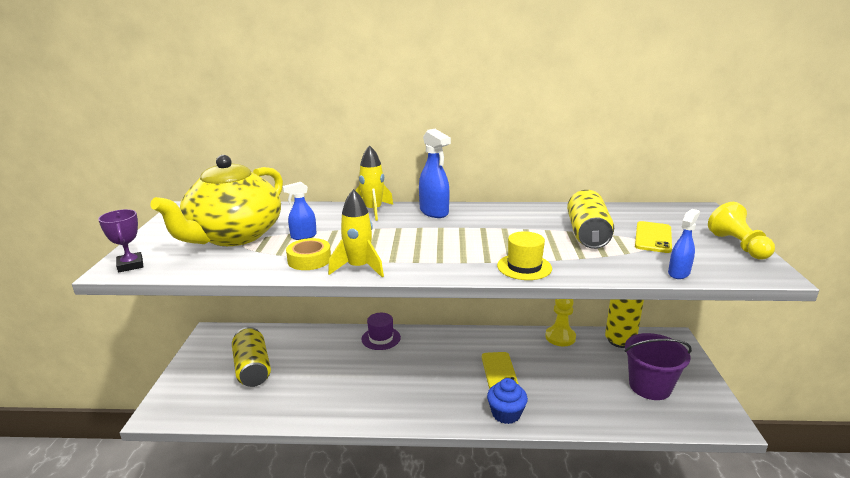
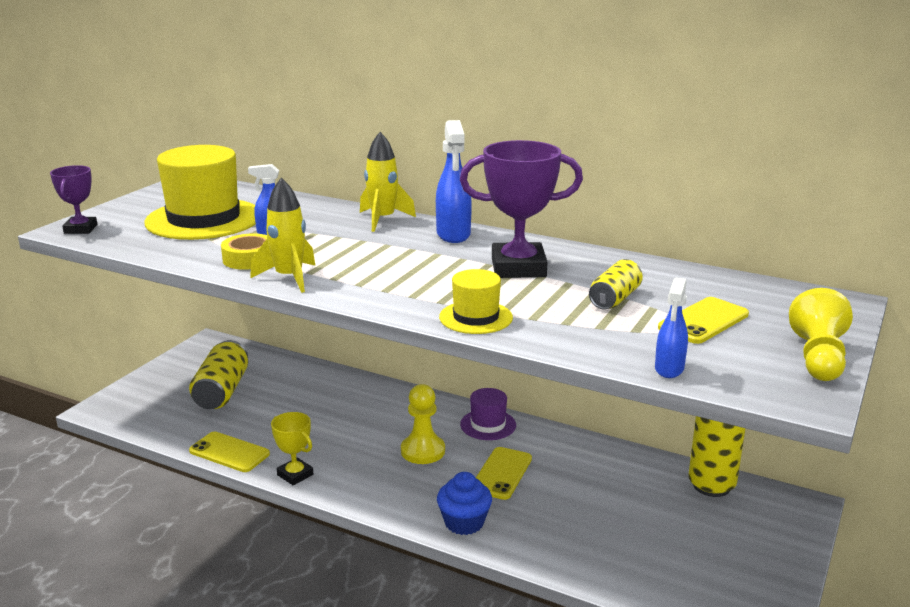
camera: 25 degrees right, 0 degrees up
(233, 236) = (204, 219): yellow teapot -> yellow hat
(298, 416) = (229, 452): none -> yellow phone
(362, 417) = (295, 475): none -> yellow trophy
(381, 338) = (389, 397): purple hat -> purple hat (488, 425)
(504, 226) = (518, 268): none -> purple trophy
(560, 337) = (626, 458): yellow pawn -> yellow pawn (423, 451)
(587, 234) = (614, 299): yellow can -> yellow can, size x0.62
(650, 386) = (695, 552): purple bucket -> none
(679, 273) = (669, 369): blue spray bottle -> blue spray bottle turned 135 degrees clockwise

